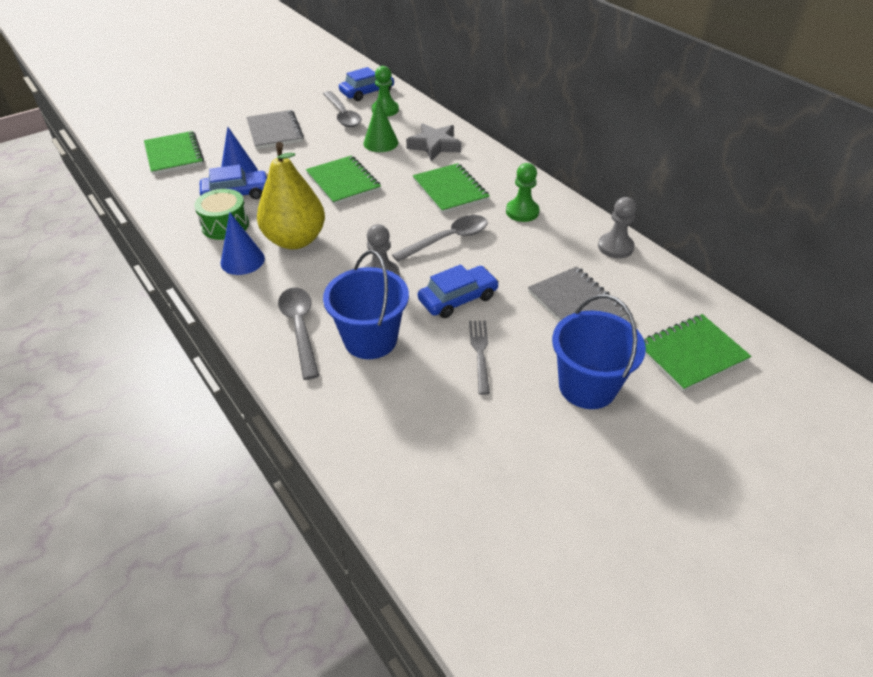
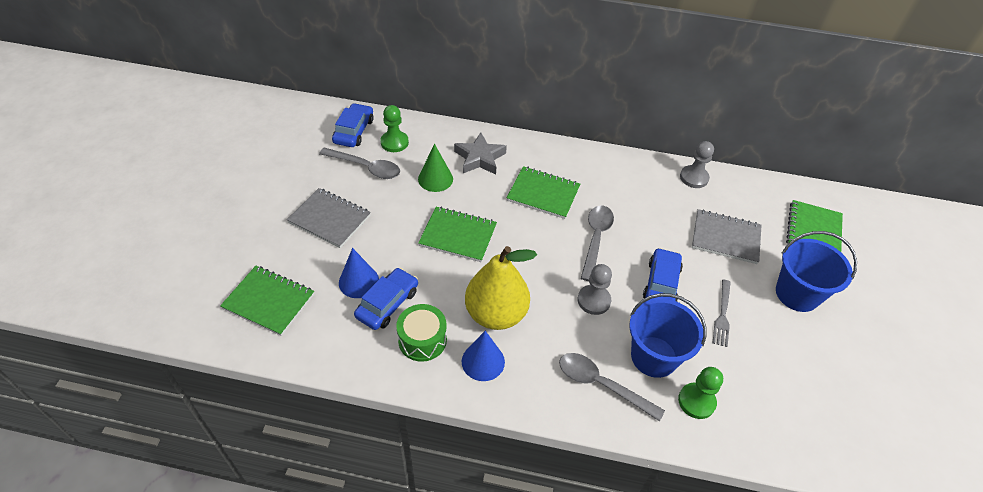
camera: 45 degrees left, 5 degrees up
(480, 353) = (722, 315): grey fork -> grey fork turned 120 degrees counterclockwise
(522, 212) = (610, 183): green pawn -> green pawn (696, 401)

